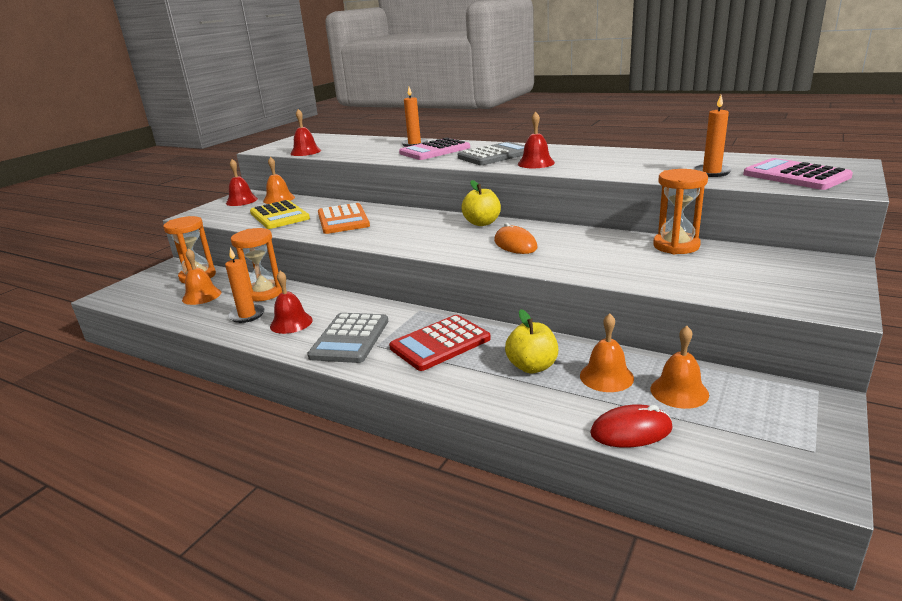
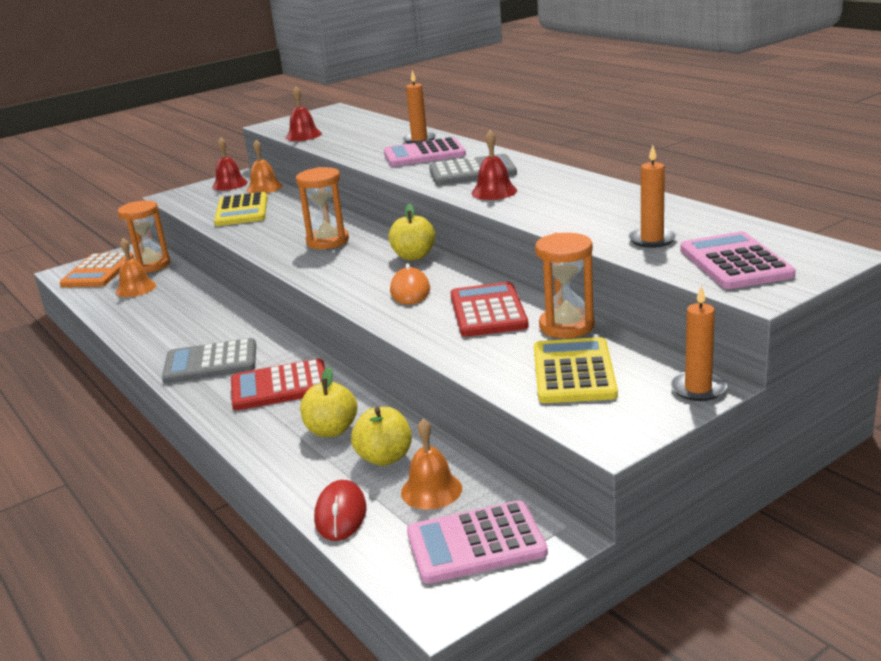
camera: 25 degrees right, 0 degrees up
(247, 315) = (153, 318): orange candle -> orange candle (698, 388)
(264, 293) = (188, 296): orange hourglass -> orange hourglass (327, 241)
(291, 323) = (180, 334): red bell -> none
(343, 220) = (291, 227): orange calculator -> orange calculator (98, 272)
(350, 338) = (211, 362): grey calculator -> grey calculator turned 45 degrees clockwise
(600, 247) = (488, 311): none -> red calculator
(606, 376) = (385, 458): orange bell -> yellow apple
(631, 431) = (340, 514): red mouse -> red mouse turned 75 degrees clockwise
(733, 272) = (573, 372): none -> yellow calculator
(773, 422) = (476, 543): none -> pink calculator

